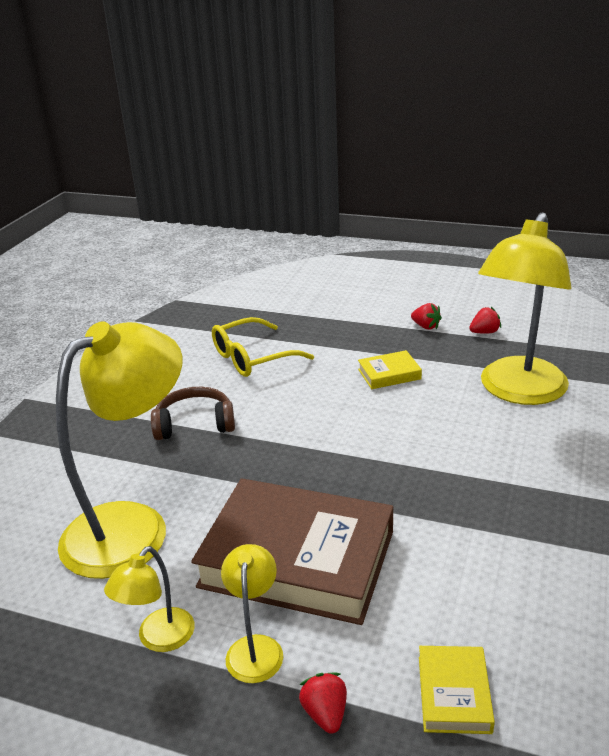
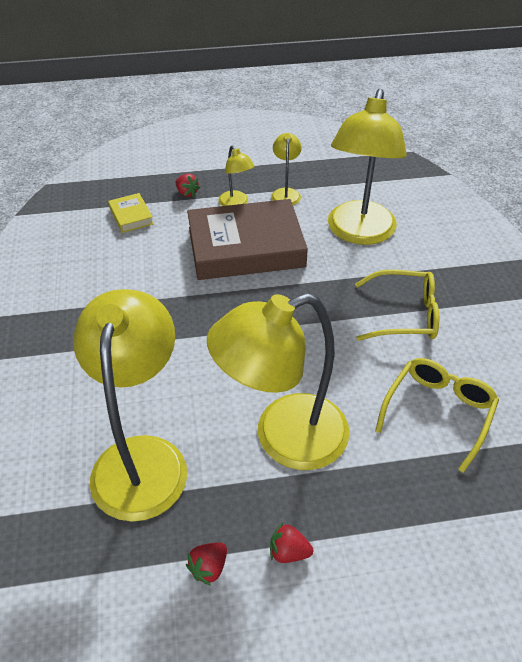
camera: 150 degrees right, 15 degrees up
(195, 424) = (405, 315): brown headphones -> yellow glasses
(389, 374) = (283, 438): yellow book -> yellow lamp

